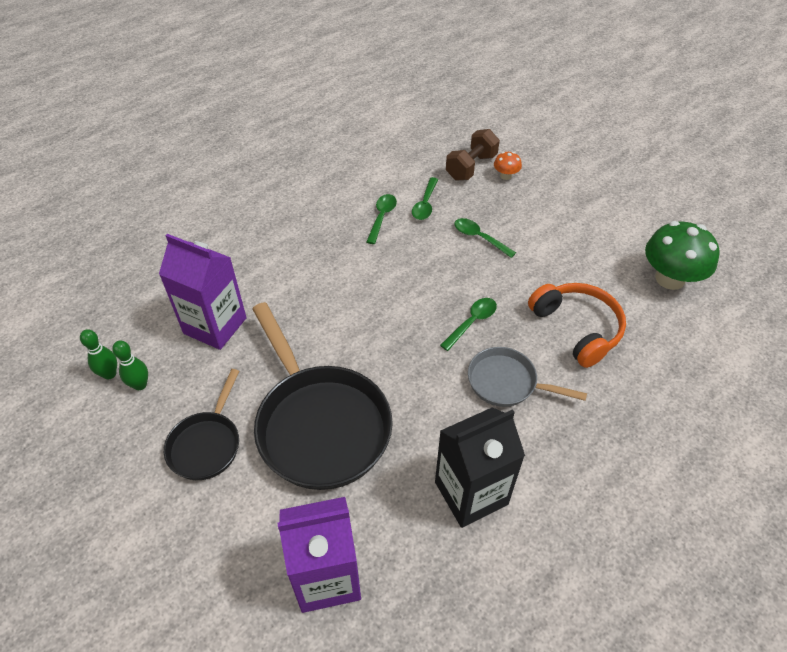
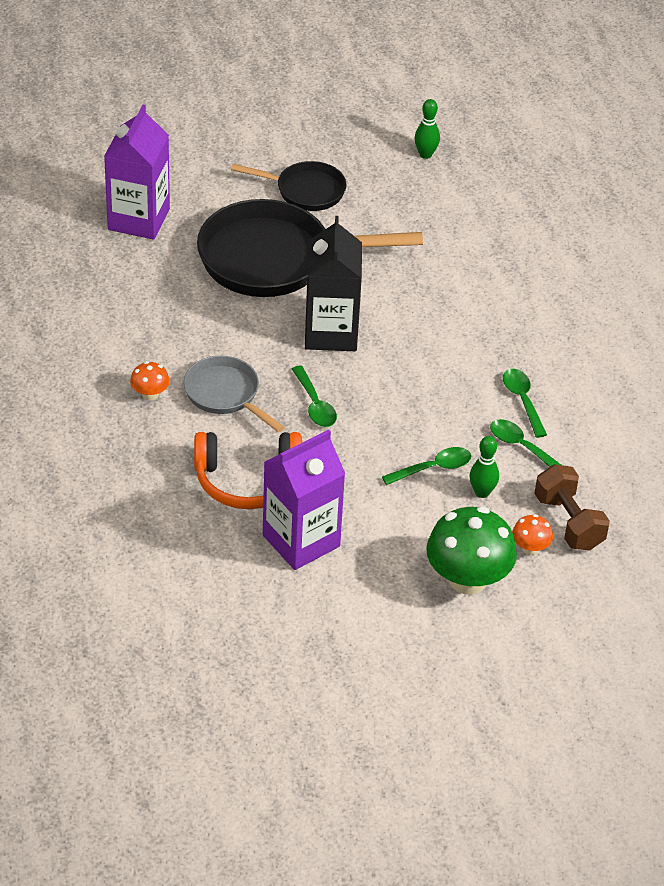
camera: 115 degrees right, 5 degrees down
(140, 385) = (399, 169): green bowling pin -> green bowling pin (482, 492)
(207, 444) = (305, 191): black pan -> black pan turned 150 degrees clockwise
(215, 325) = (440, 229): purple carton -> purple carton (301, 541)
(382, 217) = (522, 401): green spoon -> green spoon turned 150 degrees counterclockwise
(471, 493) = (138, 321): black carton -> black carton (331, 332)
(506, 382) = (225, 394): grey pan -> grey pan turned 90 degrees counterclockwise
(548, 435) = (150, 394): none -> orange mushroom
(670, 278) = (255, 601): green mushroom -> green mushroom (467, 579)

